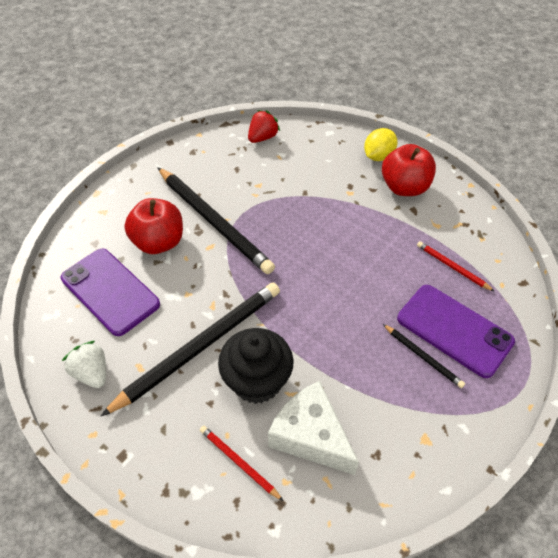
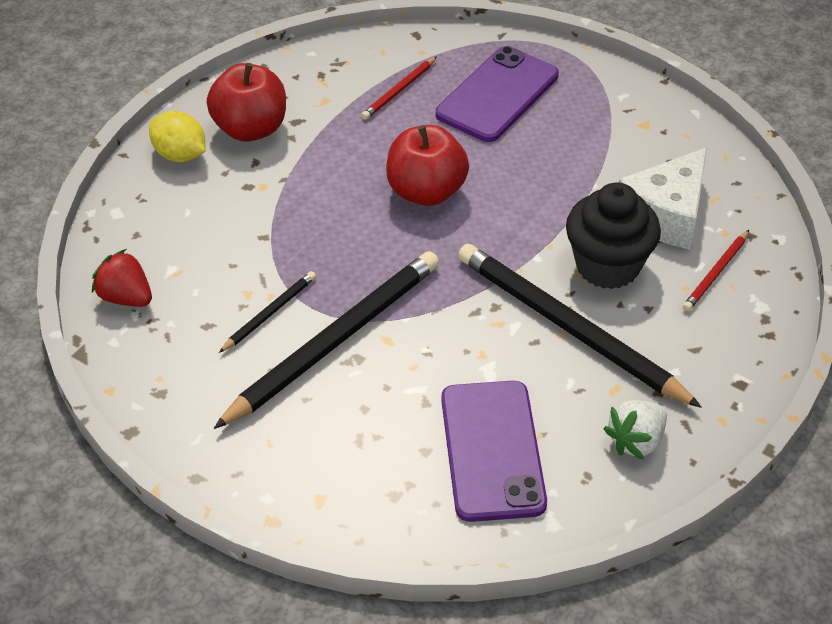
camera: 95 degrees left, 5 degrees down
(110, 291) = (492, 450): purple phone -> purple phone turned 45 degrees counterclockwise
(159, 242) = (385, 405): red apple -> red apple (426, 191)
(423, 357) = (540, 122): black pencil -> black pencil (269, 313)

